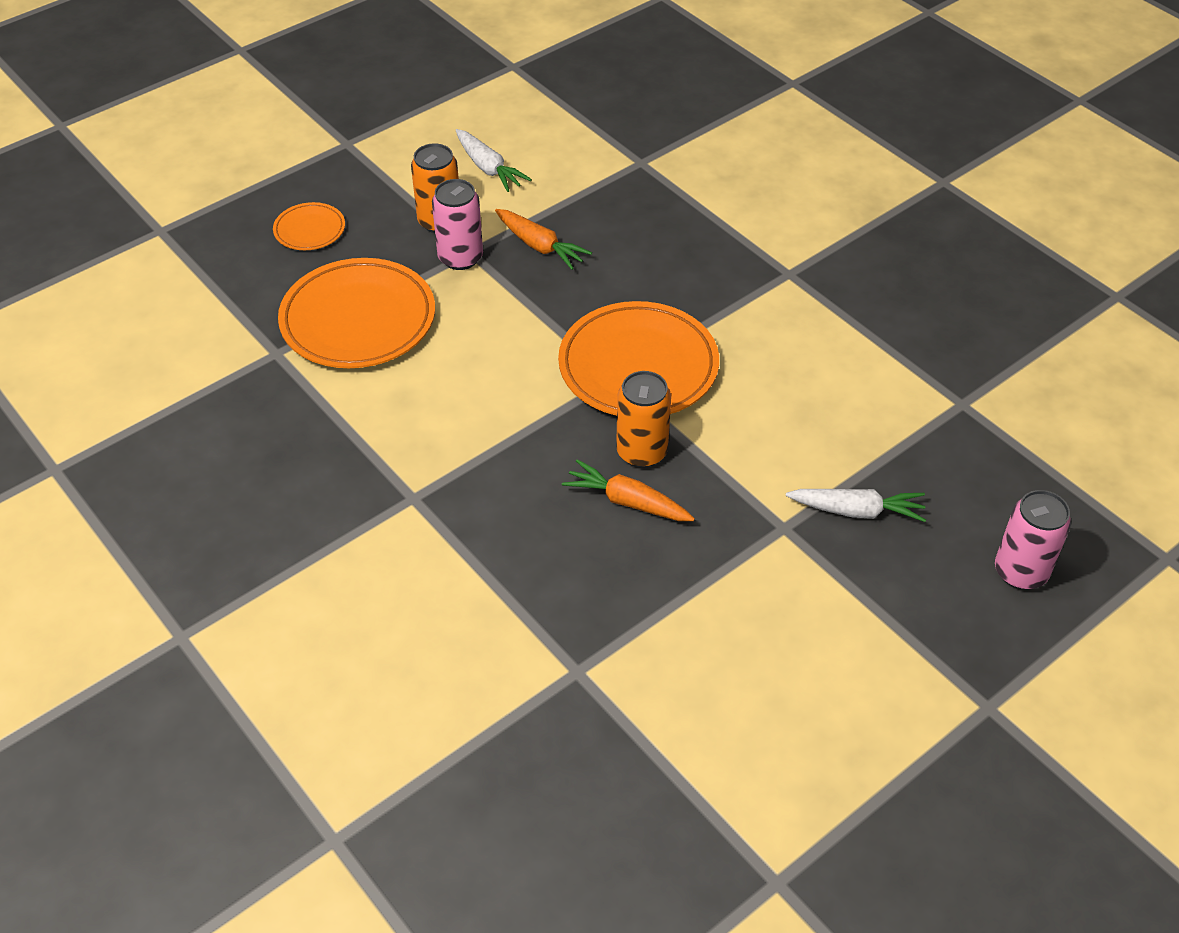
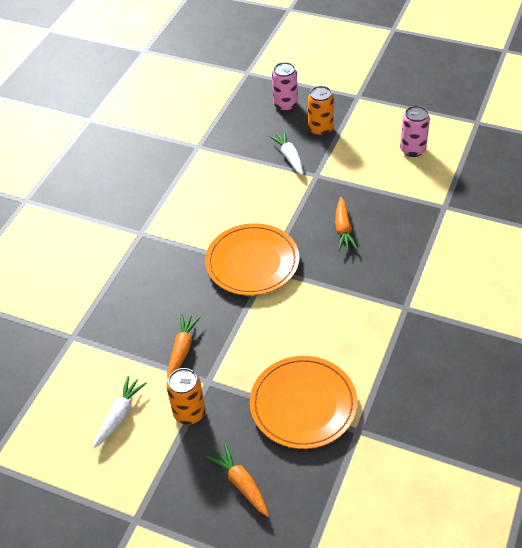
camera: 115 degrees left, 0 degrees up
(309, 230) = (241, 483): orange plate -> orange carrot
(460, 258) = (216, 383): pink can -> pink can (412, 150)
(641, 452) = (309, 237): orange can -> orange can (320, 129)

